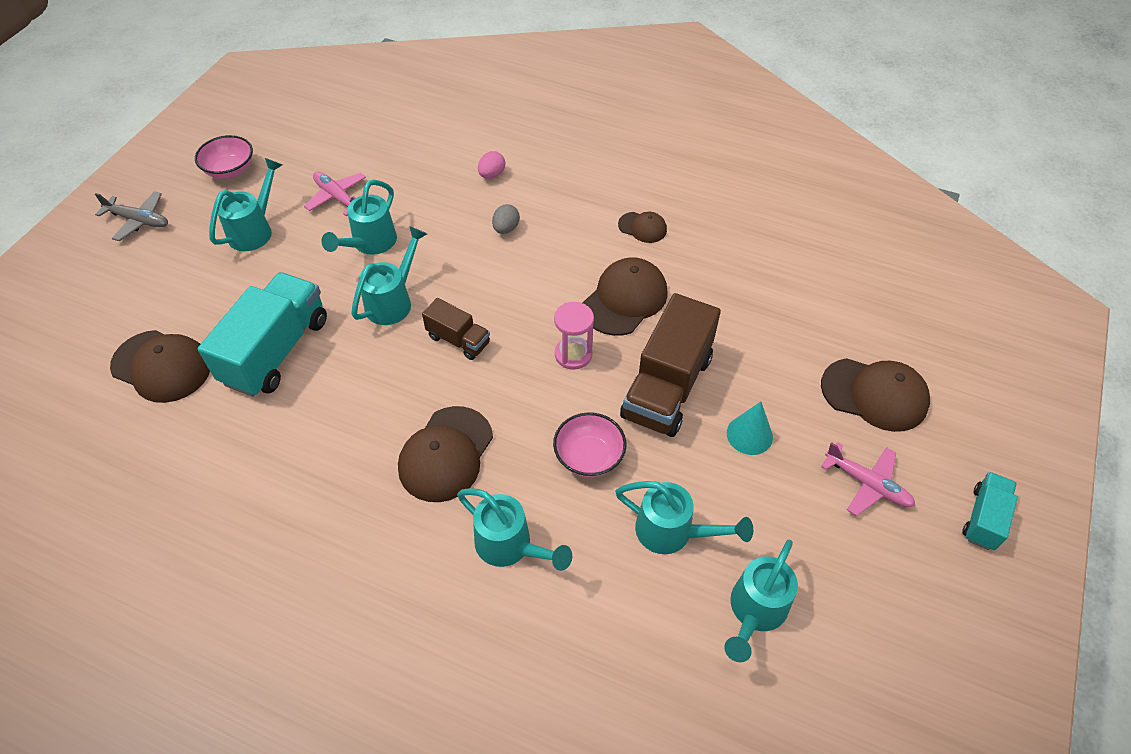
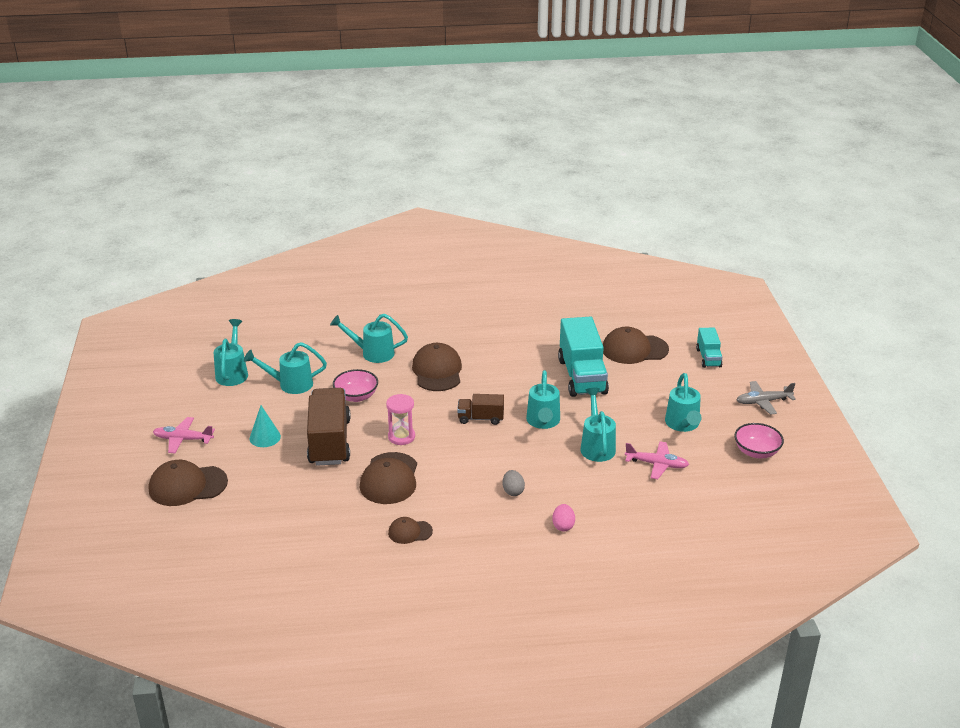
camera: 150 degrees right, 20 degrees down
(983, 518) = (108, 448): turquoise truck -> turquoise truck (708, 358)

